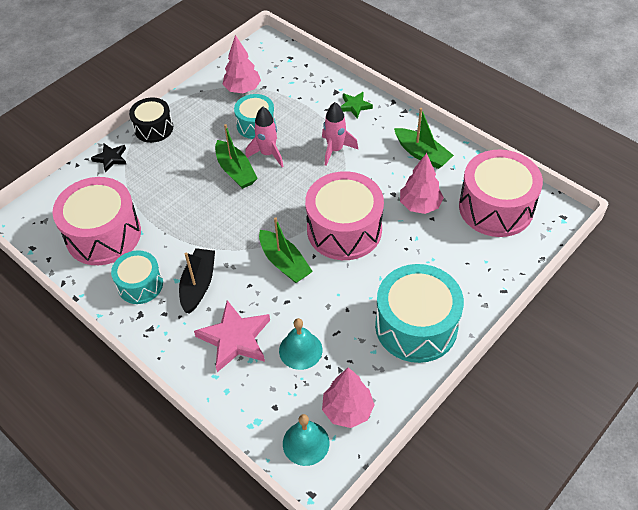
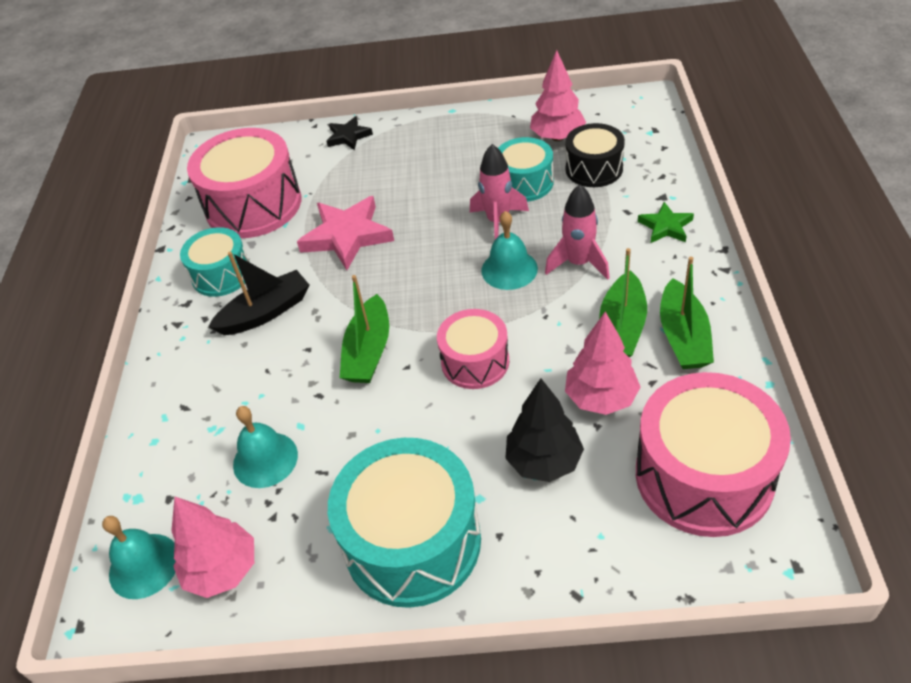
camera: 50 degrees right, 5 degrees down
(153, 128) = (421, 129): black drum -> black drum (594, 169)
(235, 171) = (443, 219): green boat -> green boat (622, 328)
(235, 338) = (226, 394): pink star -> pink star (347, 236)
(304, 174) = (509, 269): none -> turquoise bell
(344, 230) = (475, 362): pink drum -> pink drum, size x0.58
(429, 250) = (544, 461): none -> black tree

